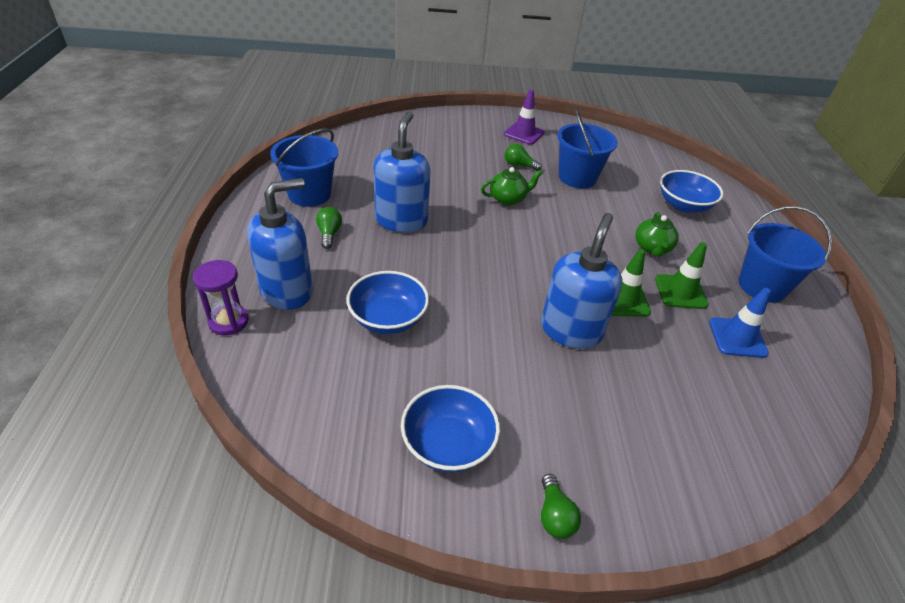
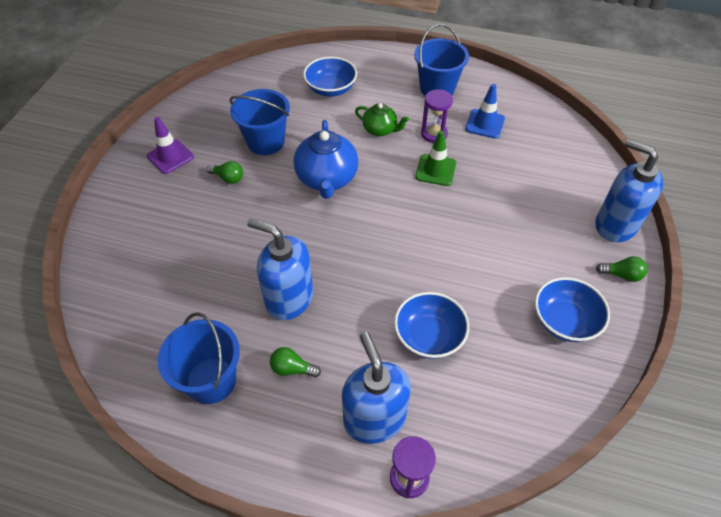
camera: 70 degrees left, 10 degrees up
(508, 199) = (281, 203): green teapot -> none
(519, 165) = (228, 178): green light bulb -> green light bulb turned 105 degrees counterclockwise
(555, 221) = (327, 179): none -> blue teapot
(571, 330) = (463, 213): blue soap dispenser -> blue soap dispenser (615, 225)
(680, 292) = (434, 134): green traffic cone -> purple hourglass

